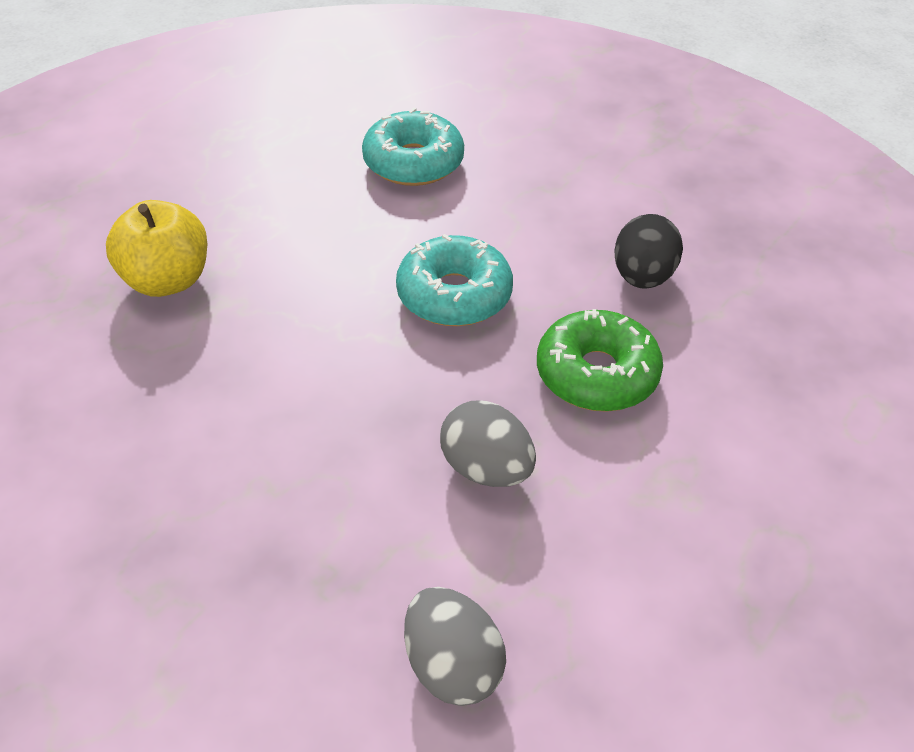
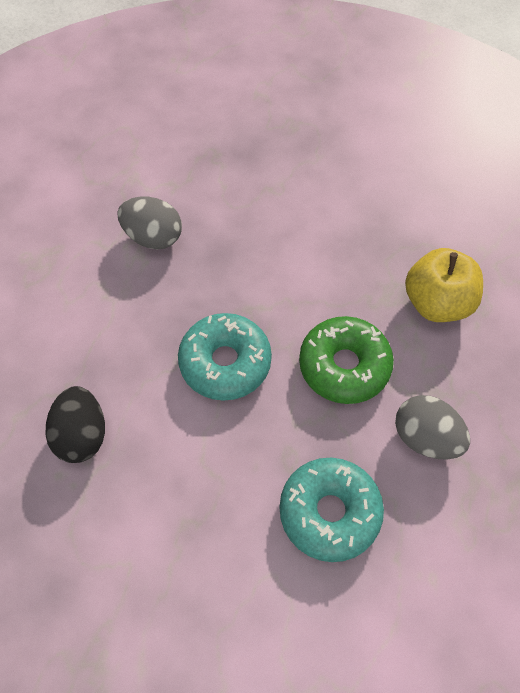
camera: 160 degrees right, 15 degrees up
(452, 667) = (136, 138): grey egg -> grey egg (425, 438)
(597, 374) = (100, 327): green donut -> green donut (344, 366)

